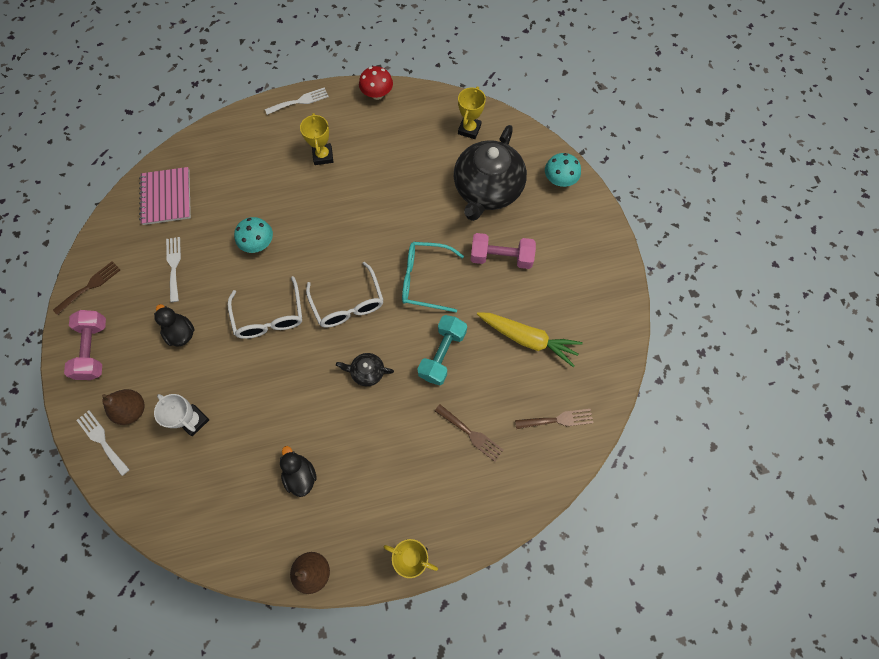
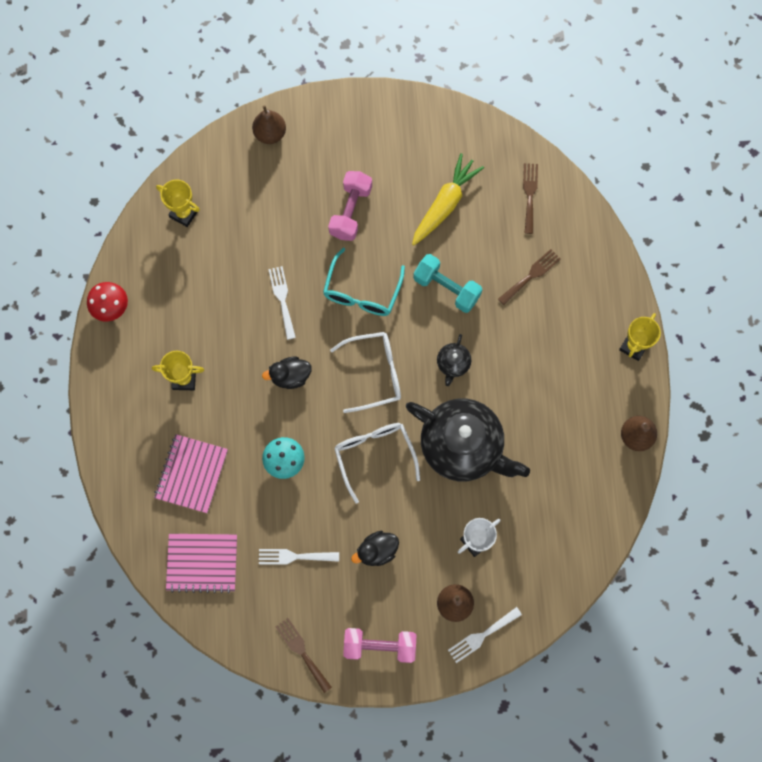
camera: 80 degrees left, 5 degrees up
(242, 176) = (191, 474): none -> pink notebook
(269, 316) = (374, 456): white glasses -> white glasses turned 105 degrees counterclockwise
(300, 101) = (100, 398): white fork -> white fork (282, 299)
(300, 475) = (546, 439): black duck -> black duck (290, 376)
(487, 189) = (266, 209): black teapot -> black teapot (463, 446)
(559, 180) = (270, 133): turquoise mushroom -> brown pear

